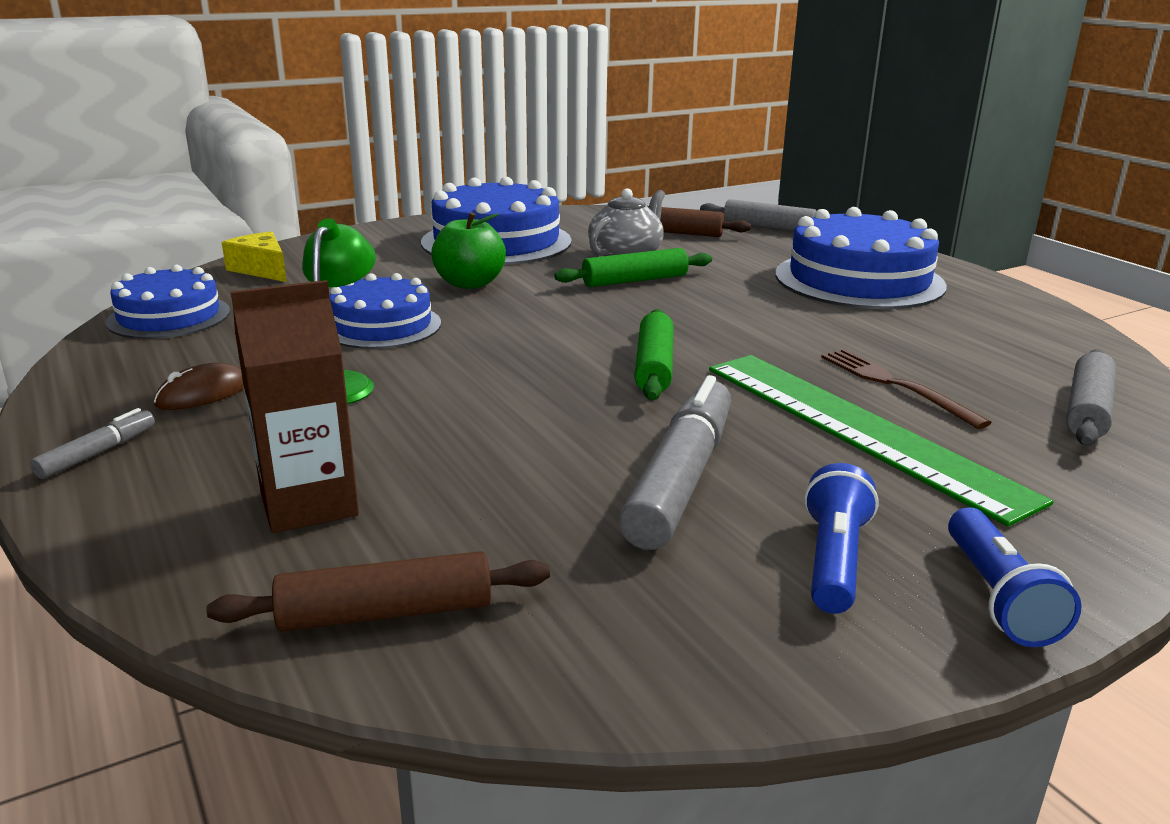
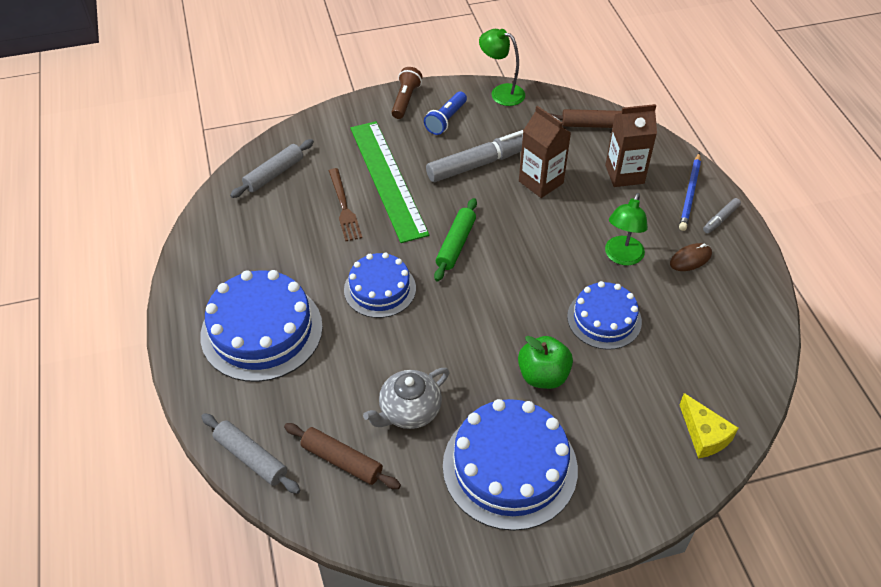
camera: 165 degrees left, 25 degrees up
(147, 487) = (690, 194): none -> blue pencil
(169, 317) = (744, 357): blue cake -> blue cake (380, 289)
(520, 464) = (541, 182): none -> brown carton
(635, 280) = (422, 359): green rolling pin -> none
(680, 478) = (479, 163): grey marker -> grey marker turned 150 degrees counterclockwise
(722, 673) = (501, 92): none -> green lamp
(998, 597) = (405, 100): blue flashlight -> brown flashlight

